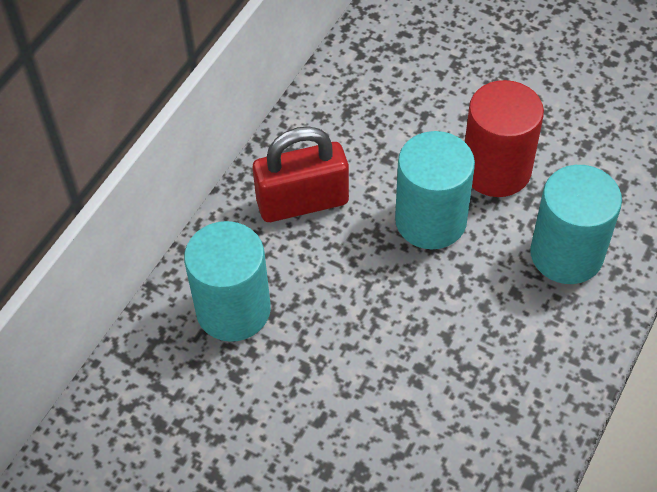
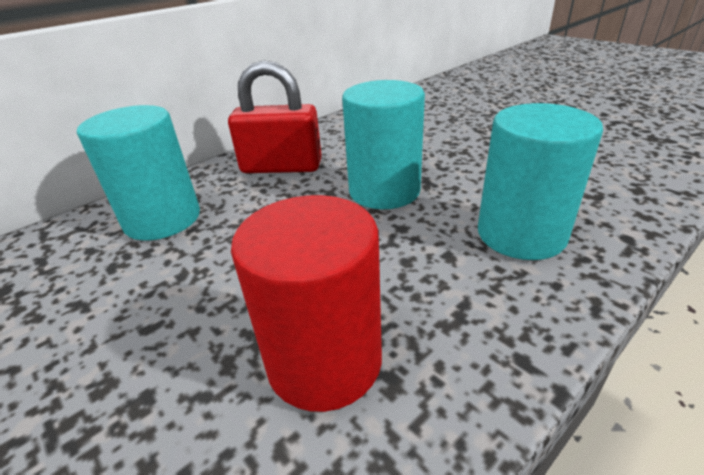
camera: 20 degrees right, 20 degrees down
(496, 170) = (463, 170): red cylinder -> red cylinder (324, 361)

